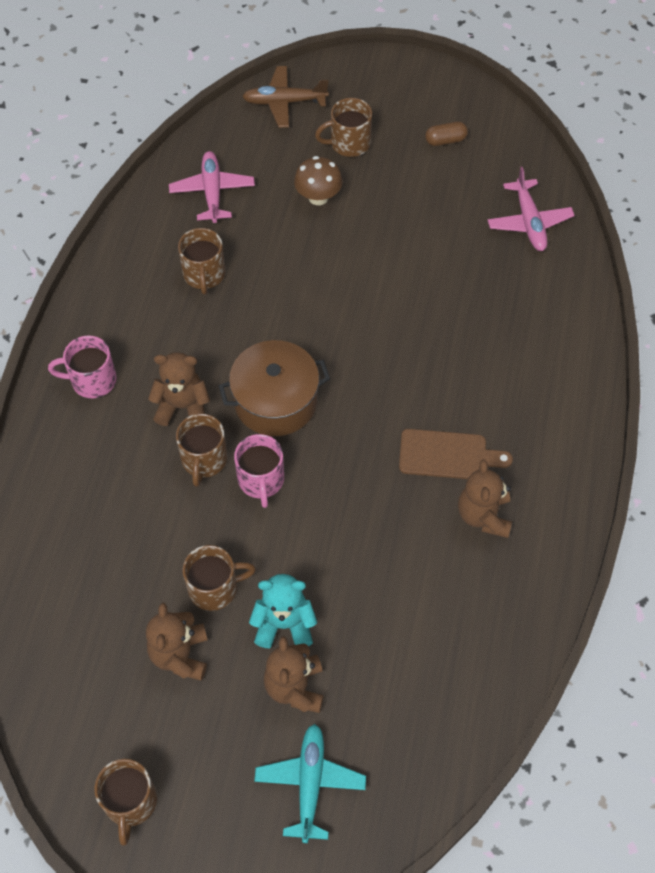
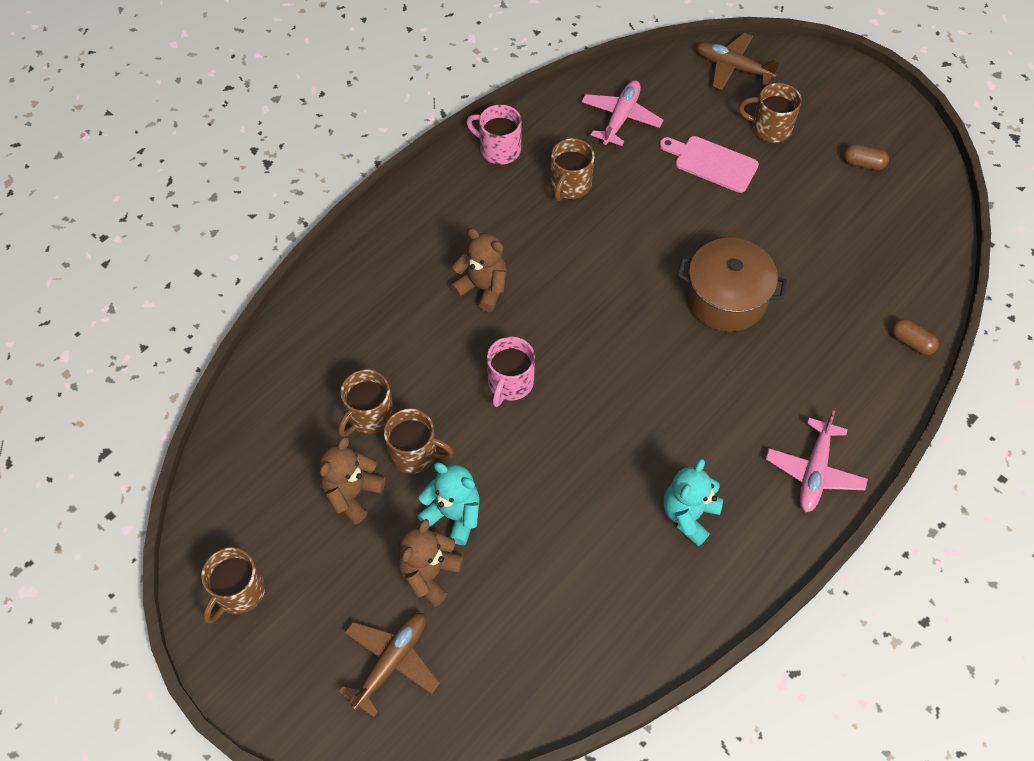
camera: 30 degrees right, 0 degrees up
(92, 380) = (422, 230): pink mug -> pink mug (499, 149)
(204, 460) = (472, 341): brown mug -> brown mug (369, 415)
(275, 401) = (564, 322): brown pot -> brown pot (726, 298)
(310, 783) = (391, 662): turquoise plane -> brown plane
(318, 197) = (712, 163): brown mushroom -> pink cutting board
(447, 455) = (689, 444): brown cutting board -> none
(483, 515) = (689, 515): brown teddy bear -> turquoise teddy bear
(529, 222) = (899, 272): pink plane -> pink plane (814, 472)
(573, 277) = (911, 342): none -> brown capsule

